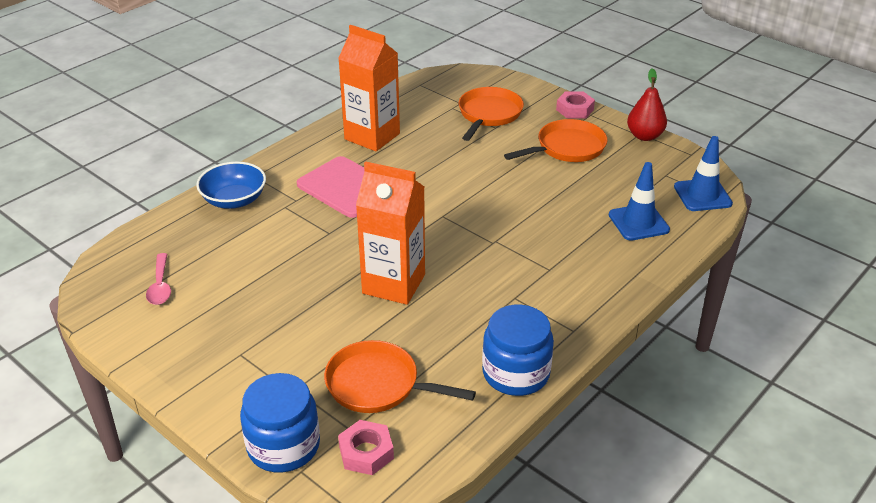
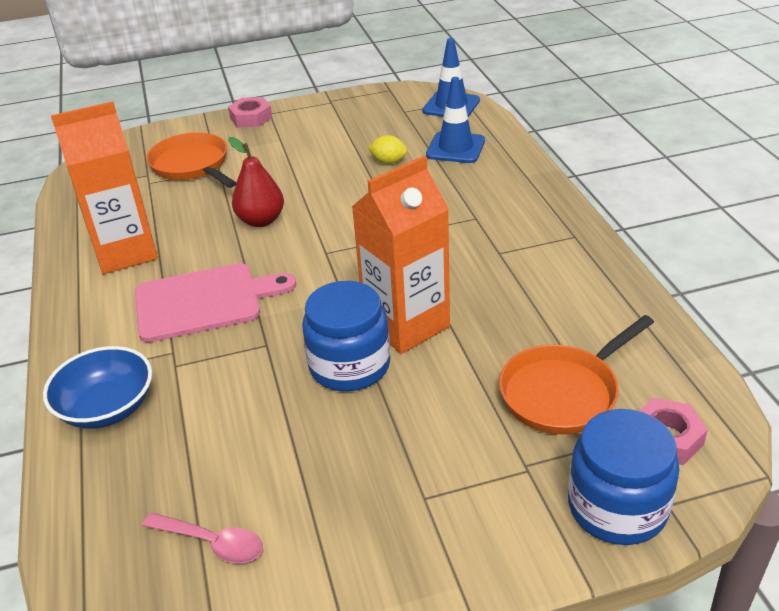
camera: 55 degrees left, 0 degrees up
(516, 373) = (610, 291): blue jar -> blue jar (349, 366)
(567, 148) = (304, 143): orange pan -> none
(583, 197) = (388, 162): none -> yellow lemon
(644, 136) = (337, 100): red pear -> red pear (261, 220)

